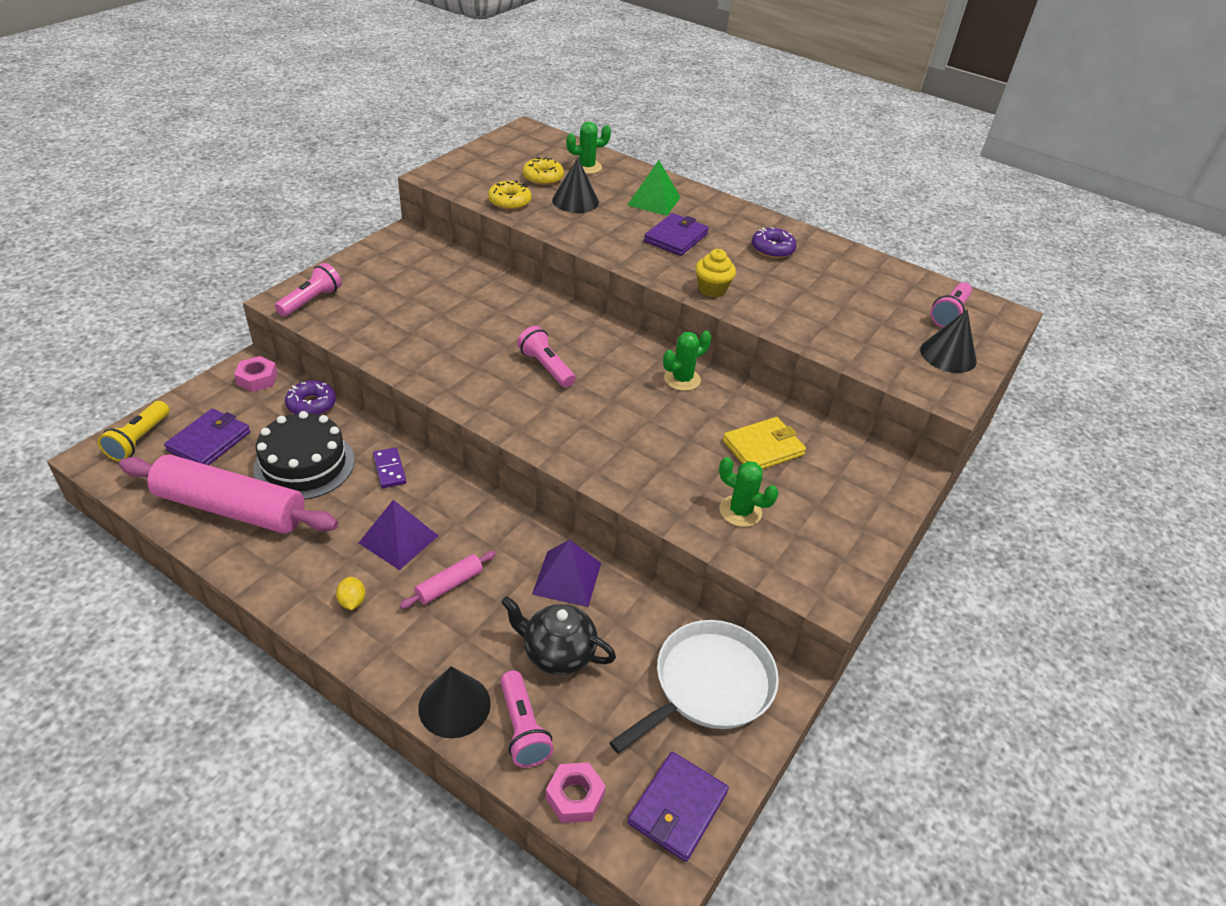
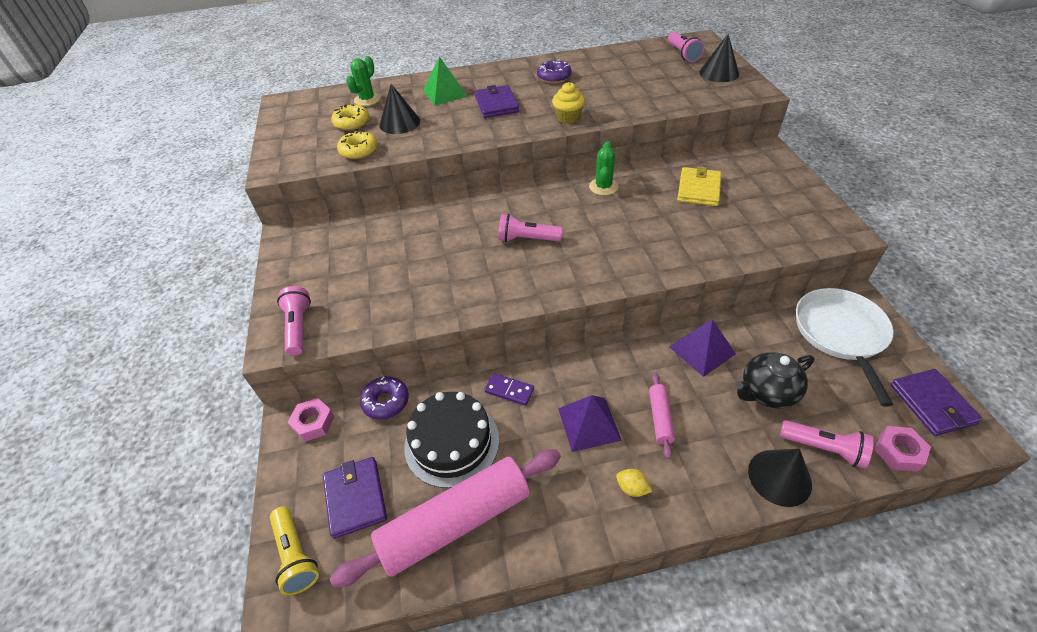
camera: 40 degrees left, 5 degrees up
(740, 511) = (748, 228): green cactus -> none

